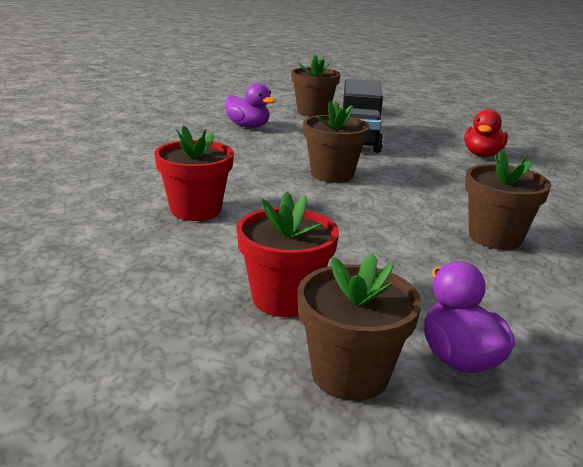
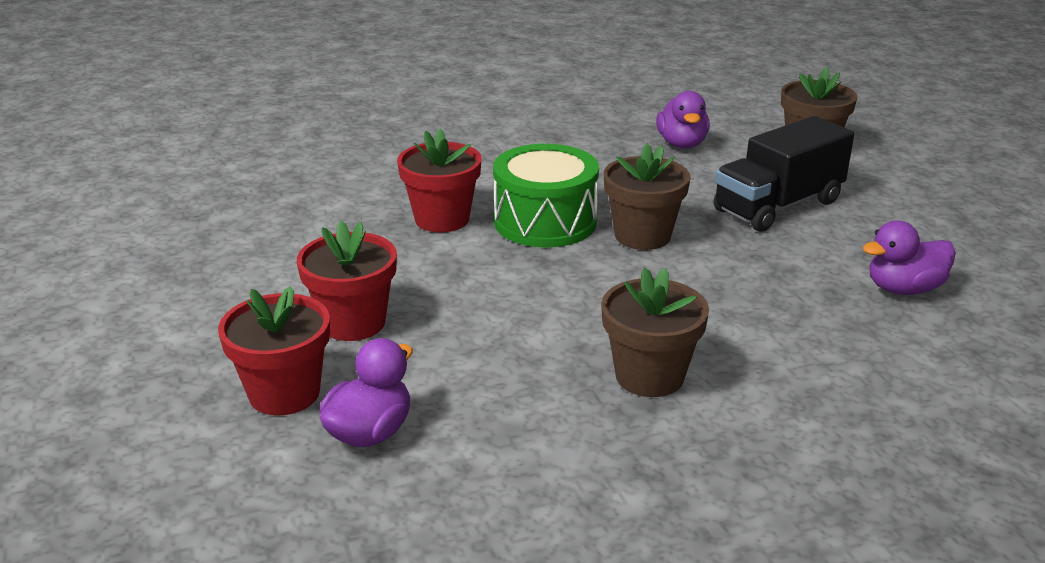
camera: 50 degrees right, 5 degrees up
(264, 187) = (545, 222): none -> green drum
(350, 374) = (284, 393): brown flower pot -> red flower pot
(482, 154) = (903, 289): red duck -> purple duck

